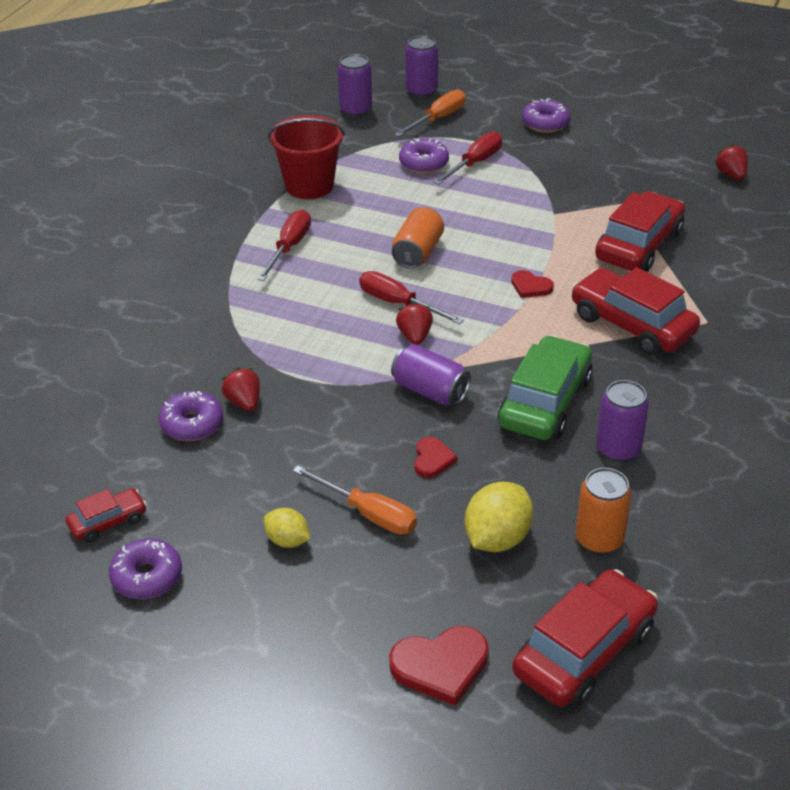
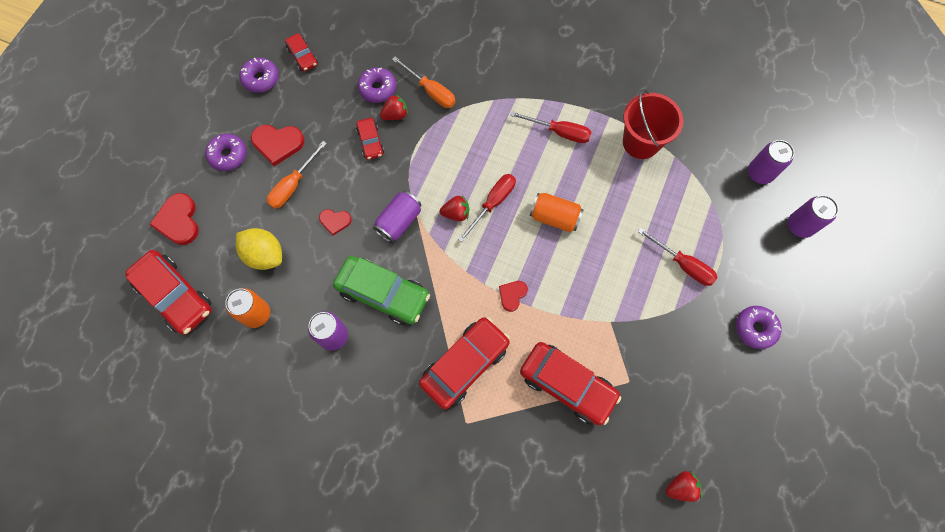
camera: 90 degrees right, 30 degrees up
(287, 540) = (278, 144): yellow lemon -> red heart
(291, 427) = (370, 142): none -> red car
(424, 163) = (679, 225): purple donut -> purple donut (228, 155)
(438, 119) = (752, 238): orange screwdriver -> orange screwdriver (431, 91)

